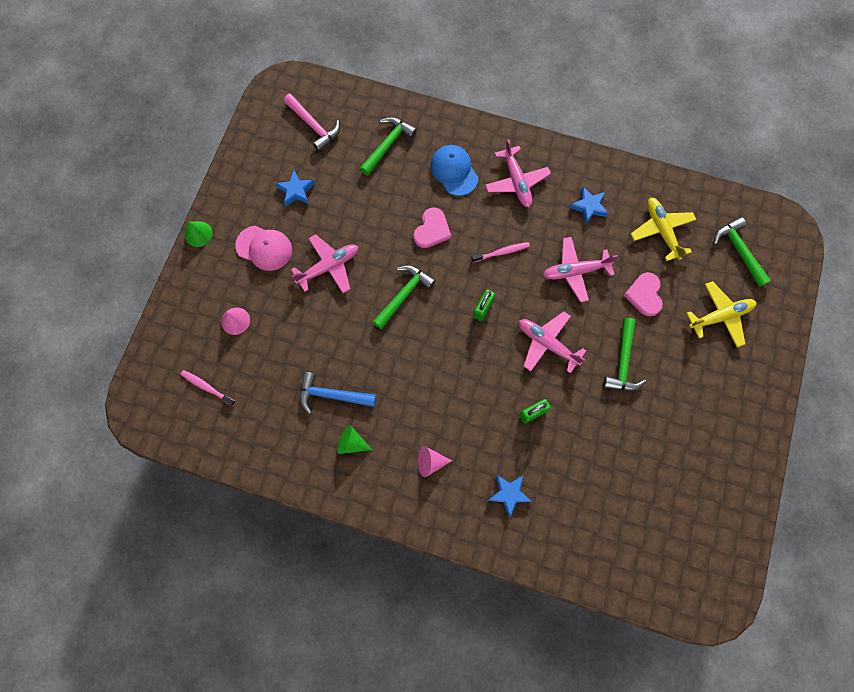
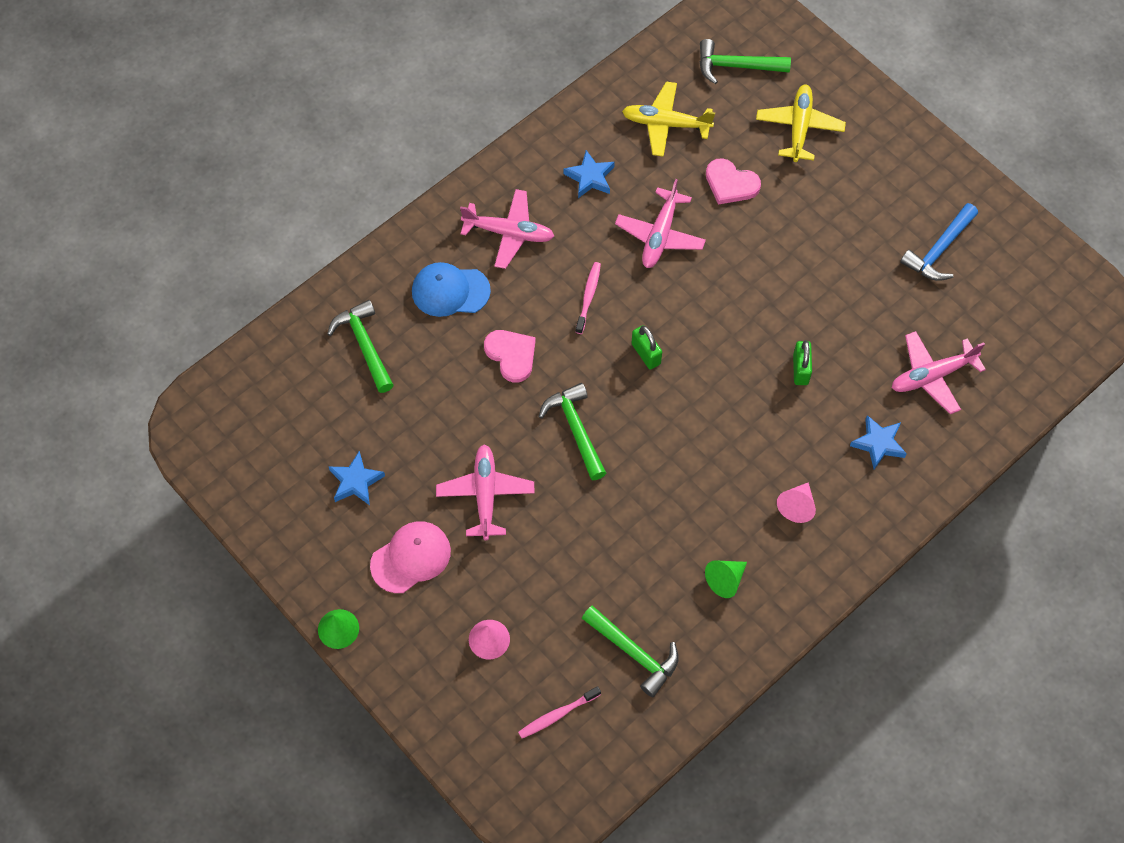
camera: 60 degrees left, 10 degrees down
(314, 126) = (278, 416): pink hammer -> none
(332, 395) = (653, 573): blue hammer -> blue hammer (939, 250)
(547, 343) = (728, 311): pink plane -> pink plane (932, 376)
(623, 362) = (795, 248): green hammer -> green hammer (634, 653)

